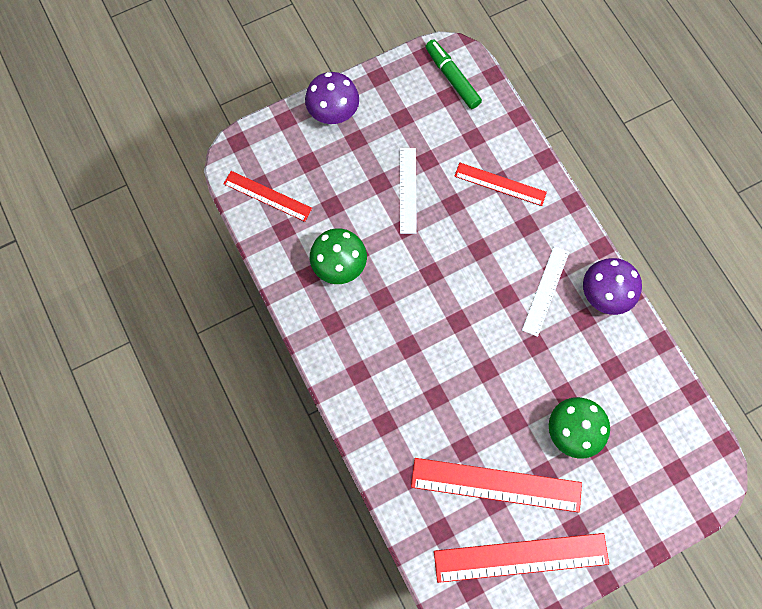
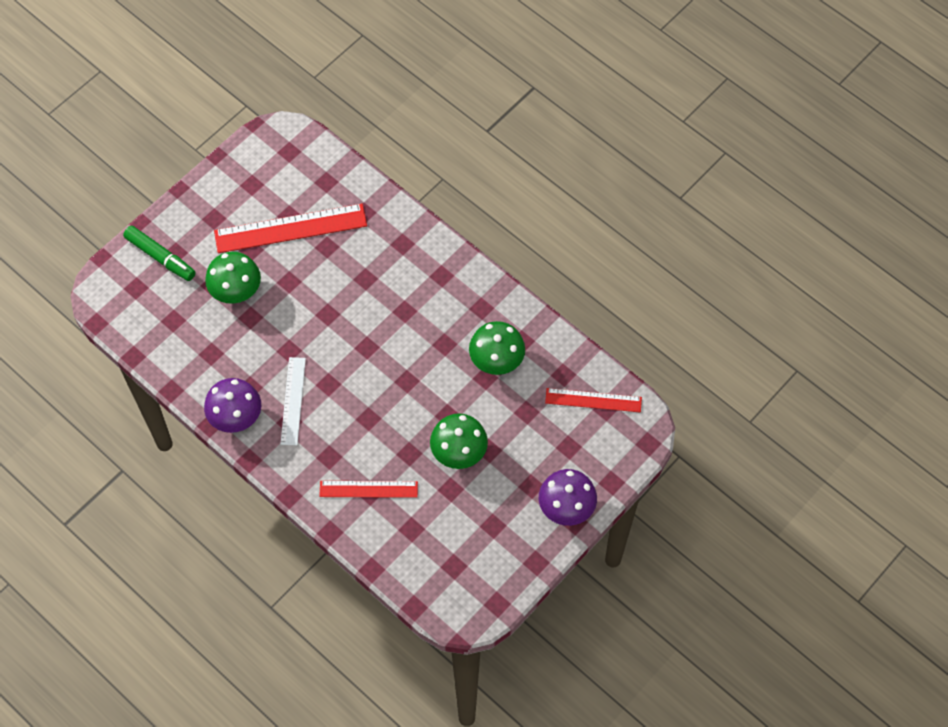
camera: 160 degrees right, 10 degrees down
(407, 190) = (459, 452): white ruler -> green mushroom
(452, 78) = (457, 588): green marker -> green marker (160, 257)
(521, 557) = (254, 184): red ruler -> none

